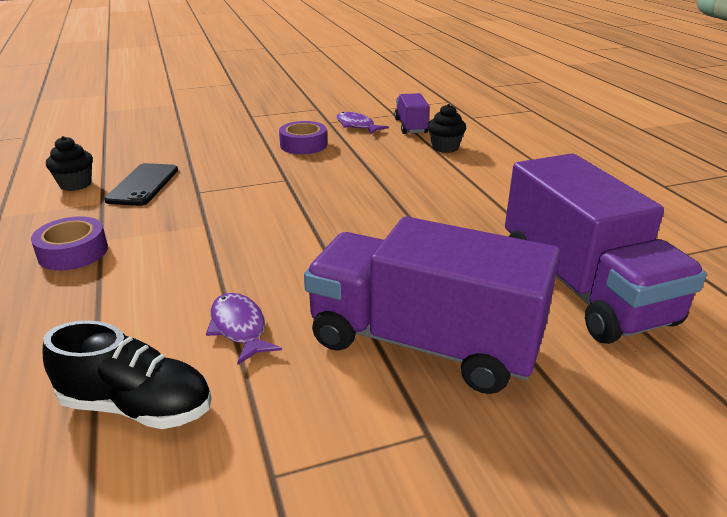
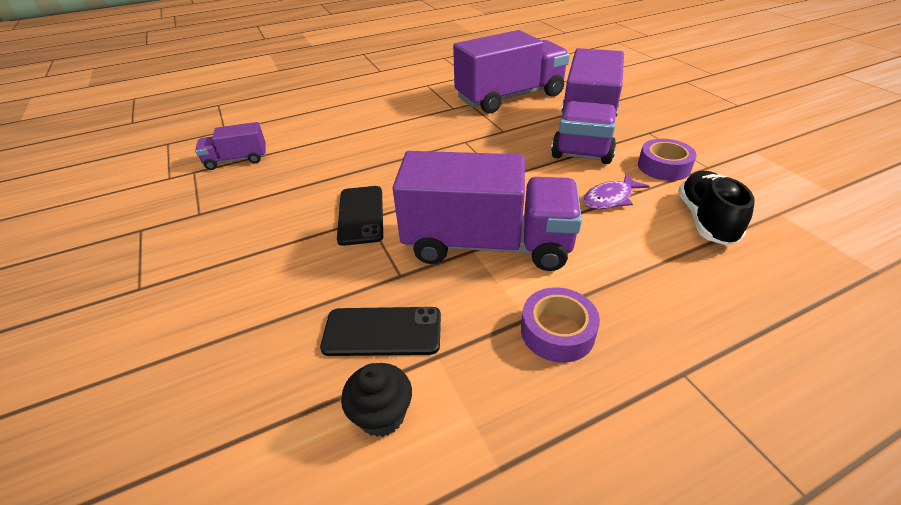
camera: 95 degrees left, 10 degrees up
(209, 232) = (487, 244): none -> purple truck
(293, 177) = (361, 215): none -> black phone
(303, 145) = (272, 221): purple tape -> purple tape (663, 166)
(357, 126) = (221, 192): purple fish -> none
(445, 148) = (300, 140): black cupcake -> none

